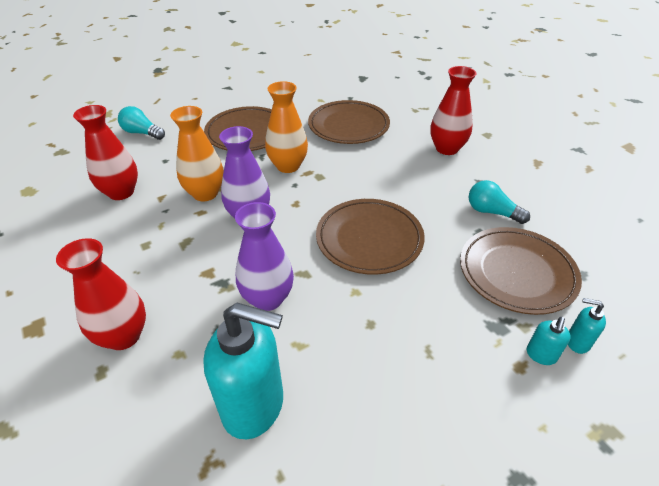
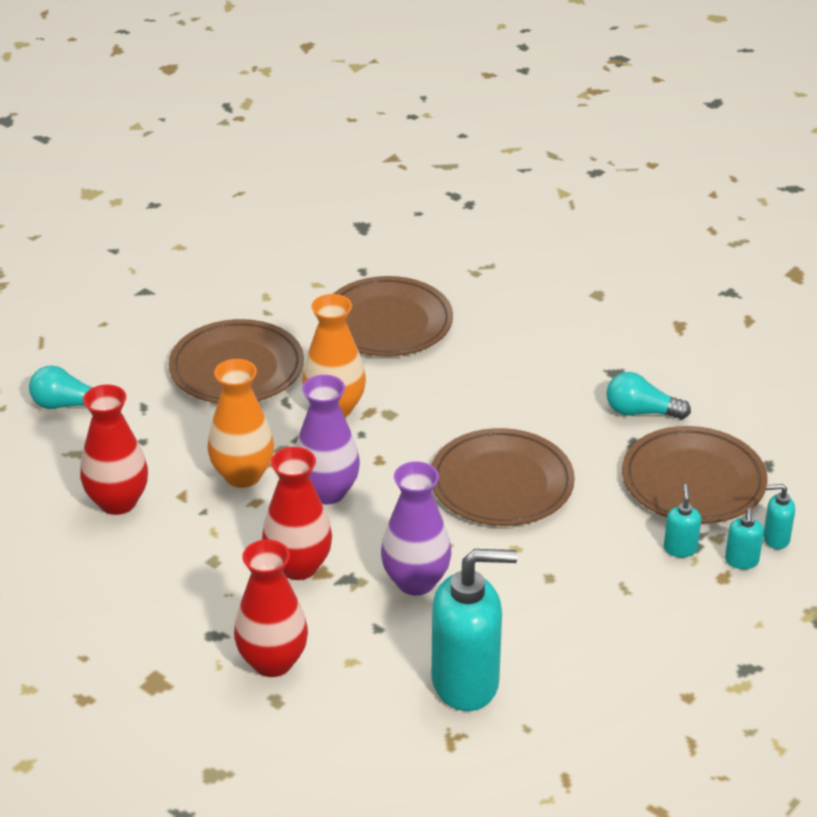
camera: 20 degrees left, 5 degrees down
(447, 148) = (549, 330): red vase -> red vase (298, 566)
(489, 328) = (680, 548): none -> turquoise soap dispenser

